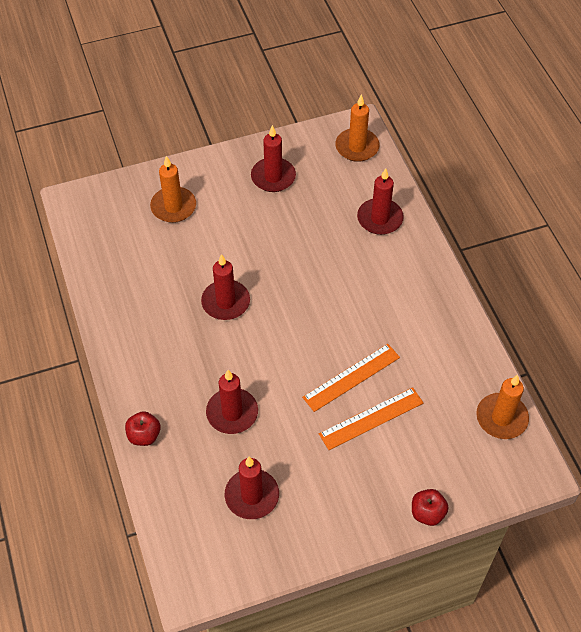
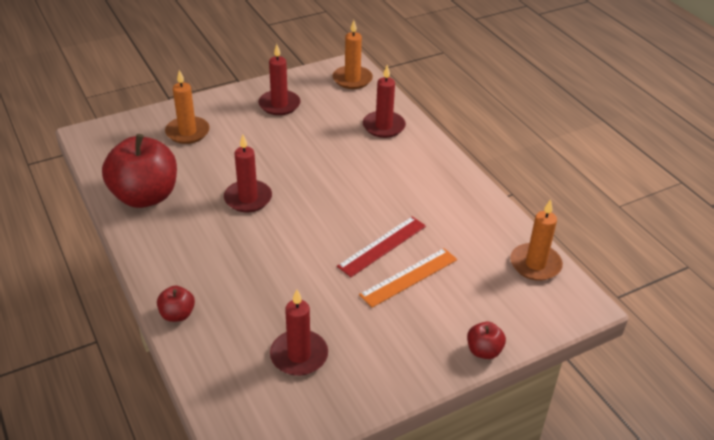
camera: 10 degrees left, 15 degrees down
(124, 288) = (145, 196): none -> red apple
(232, 413) = (267, 286): red candle -> none
(351, 377) = (382, 246): orange ruler -> red ruler

